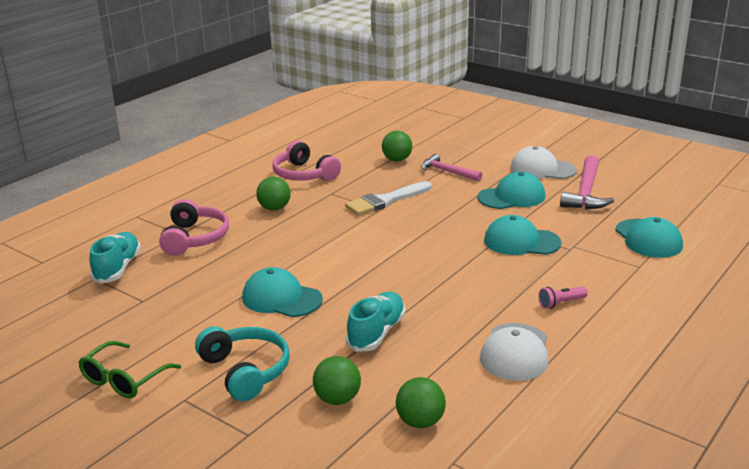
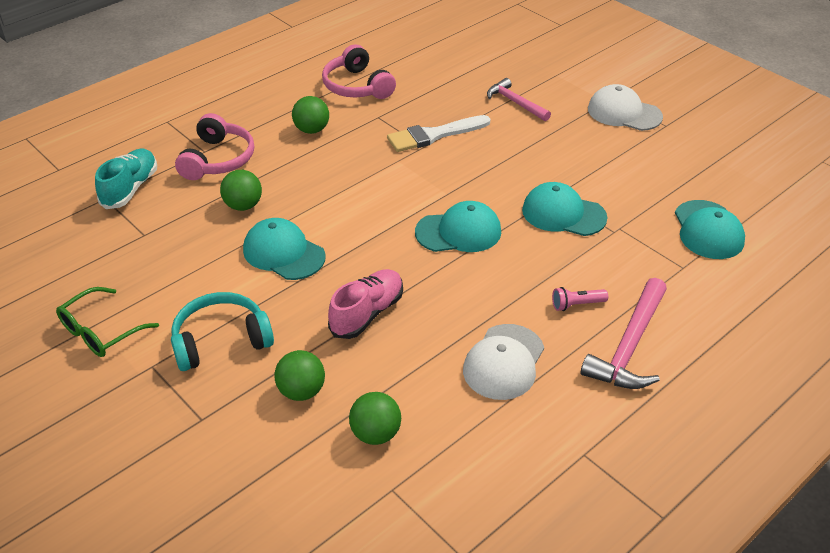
camera: 10 degrees right, 15 degrees up
(245, 371) = (221, 341): turquoise headphones -> turquoise headphones turned 90 degrees counterclockwise
(376, 333) = (367, 313): turquoise shoe -> pink shoe
(397, 160) = (465, 78): green ball -> green ball (243, 206)
(512, 197) = (575, 149): turquoise cap -> turquoise cap (459, 232)
(586, 192) = (662, 153): pink hammer -> pink hammer (629, 346)

